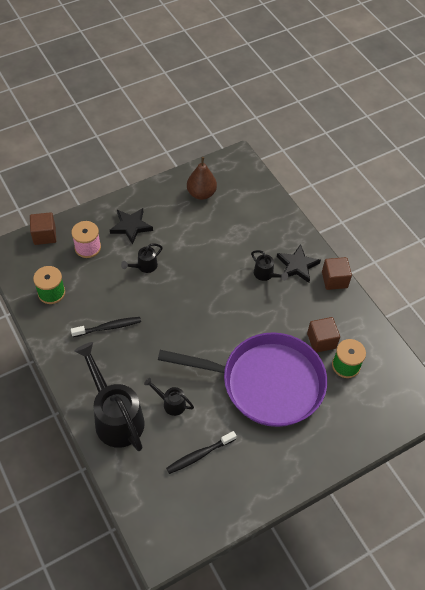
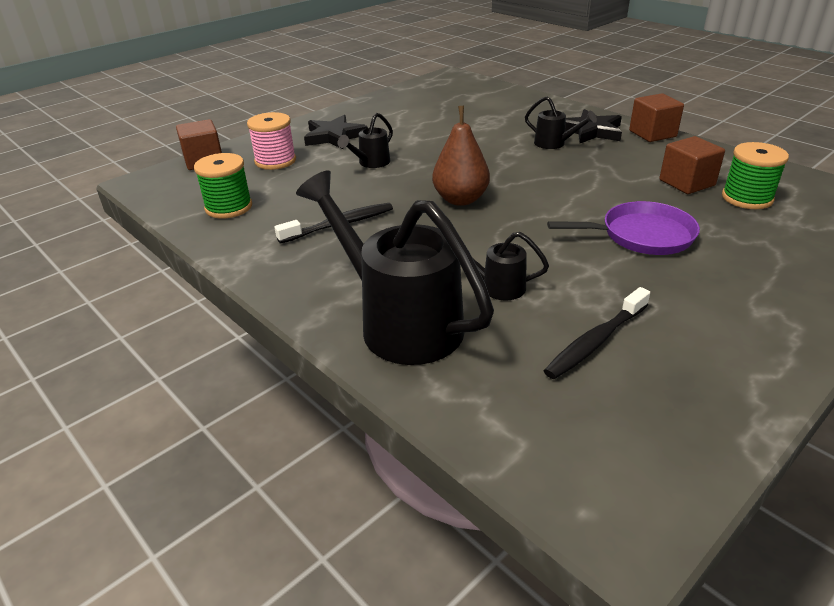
camera: 10 degrees left, 20 degrees down
(201, 193) = (419, 102): brown pear -> brown pear (460, 199)
(266, 383) = (641, 235): purple pan -> purple pan, size x0.49

